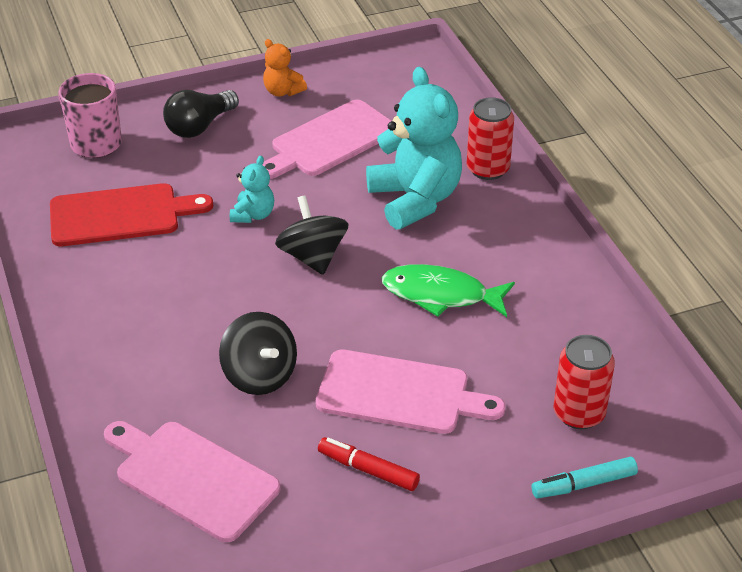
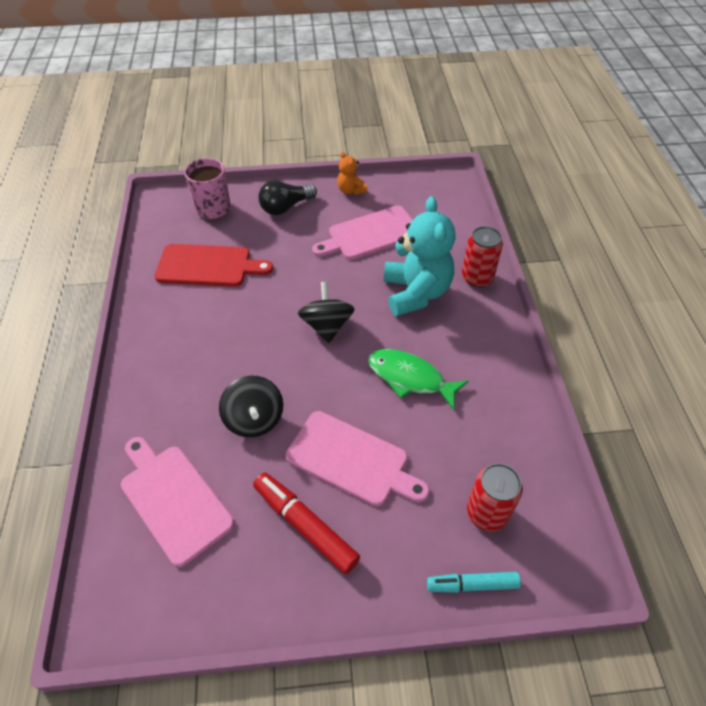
camera: 15 degrees right, 10 degrees up
(253, 215) = (297, 283): turquoise teddy bear -> none
(368, 470) = (305, 526): red marker -> red marker, size x1.53

